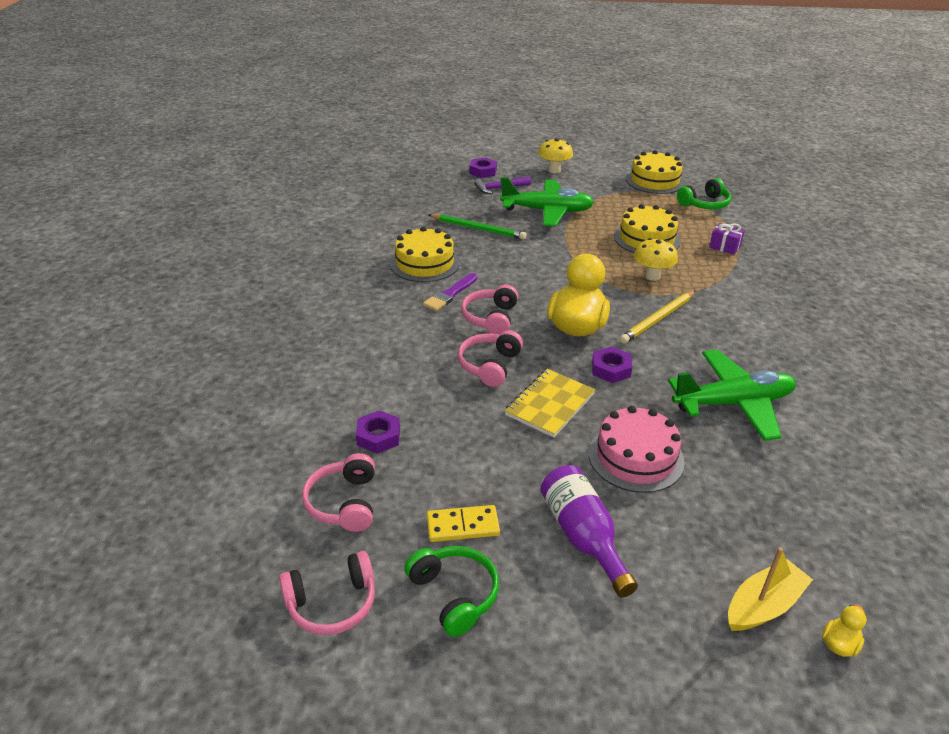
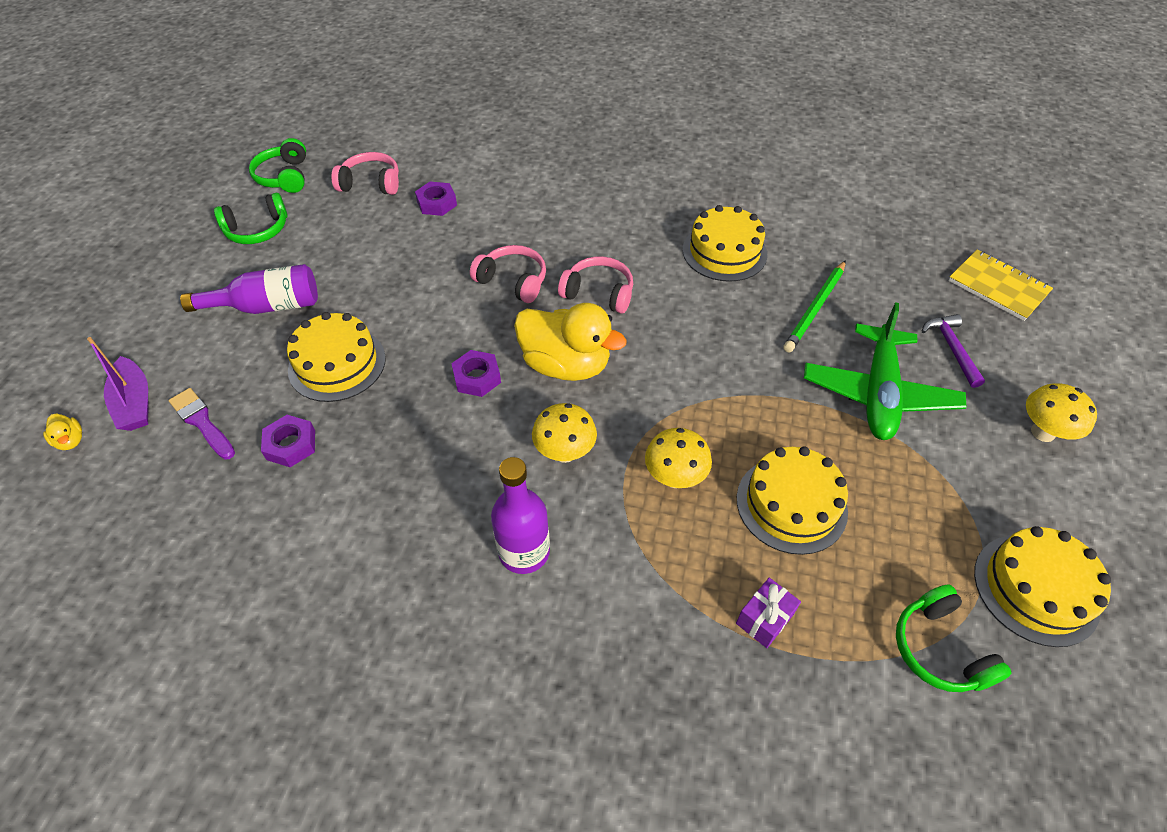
camera: 100 degrees right, 15 degrees up
(332, 603) = (284, 176): pink headphones -> green headphones
(450, 294) = (653, 266): purple brush -> purple brush (202, 422)
(462, 526) = (316, 240): yellow domino -> none
(483, 171) = (1012, 337): purple nut -> purple nut (291, 445)
(550, 404) = (436, 316): yellow notebook -> yellow notebook (998, 287)
(636, 457) = (337, 364): pink cake -> yellow cake
(658, 319) = (565, 452): yellow pencil -> yellow mushroom
(733, 403) = (378, 477): green plane -> none
(744, 327) = (524, 552): none -> purple bottle
(763, 605) = (135, 403): yellow boat -> purple boat

